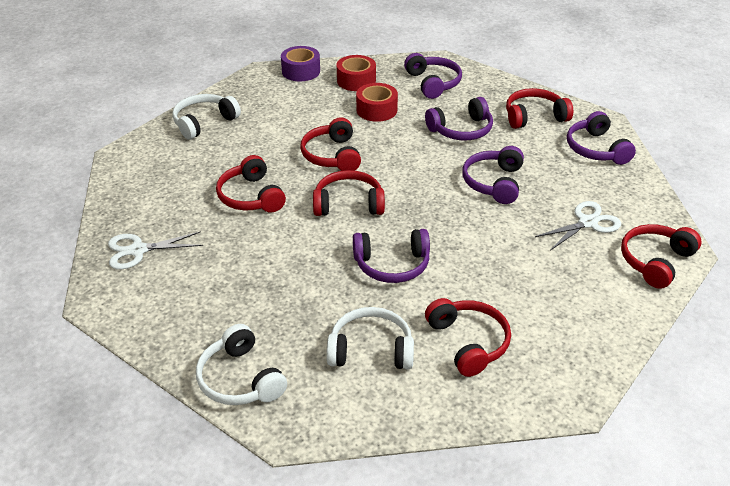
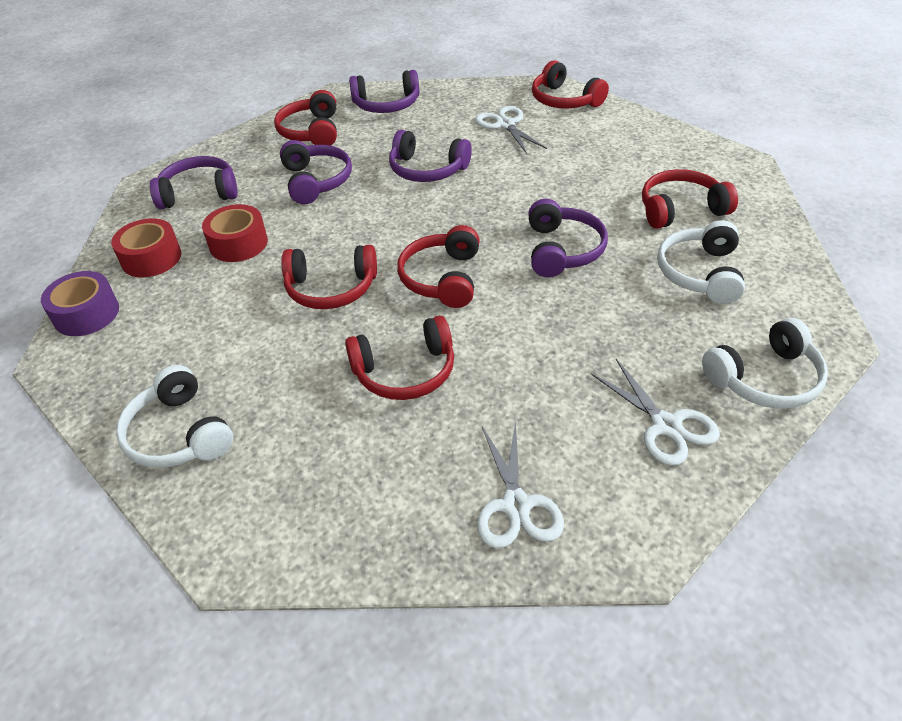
camera: 80 degrees left, 5 degrees up
(195, 319) = (666, 425): none -> white scissors

